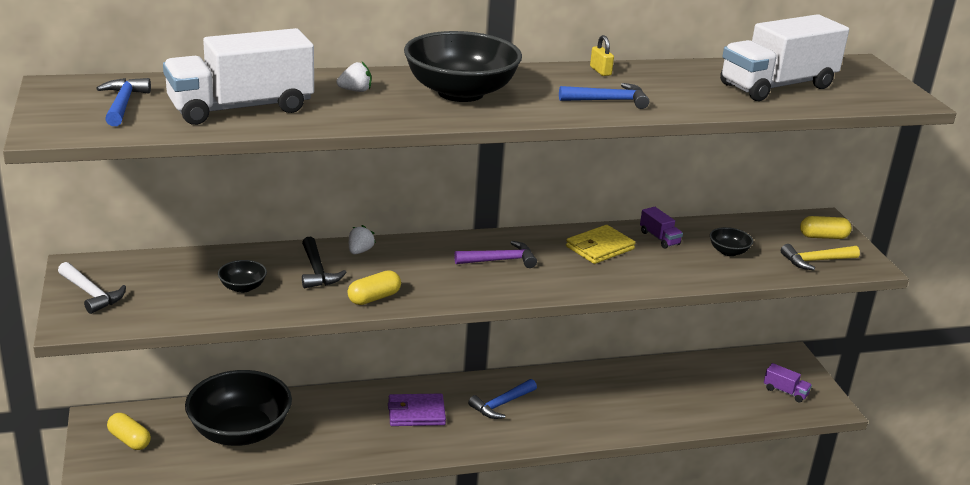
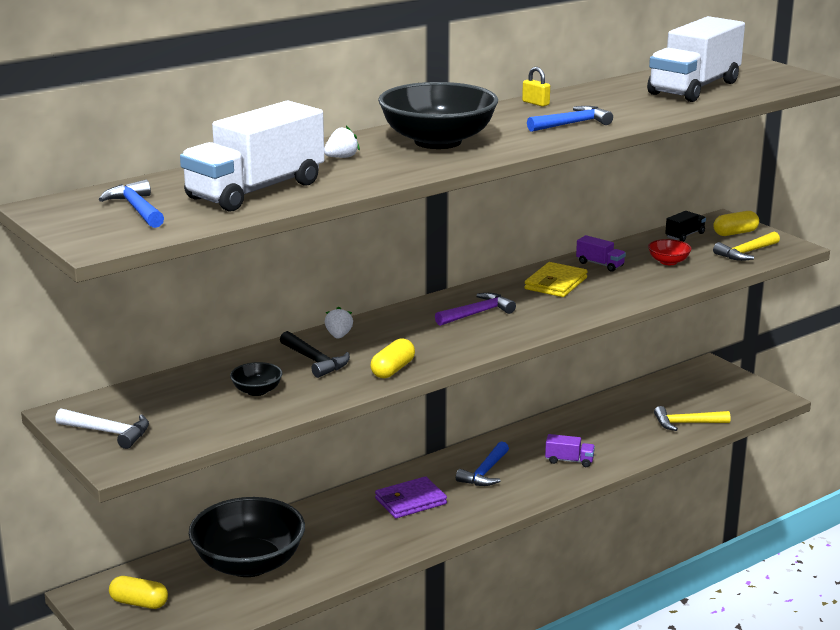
camera: 20 degrees left, 5 degrees down
(724, 409) = (686, 423): none -> yellow hammer
(728, 252) = (668, 262): black bowl -> red bowl
(769, 227) = (685, 235): none -> black truck
(785, 392) = (727, 396): purple truck -> purple truck (569, 461)

